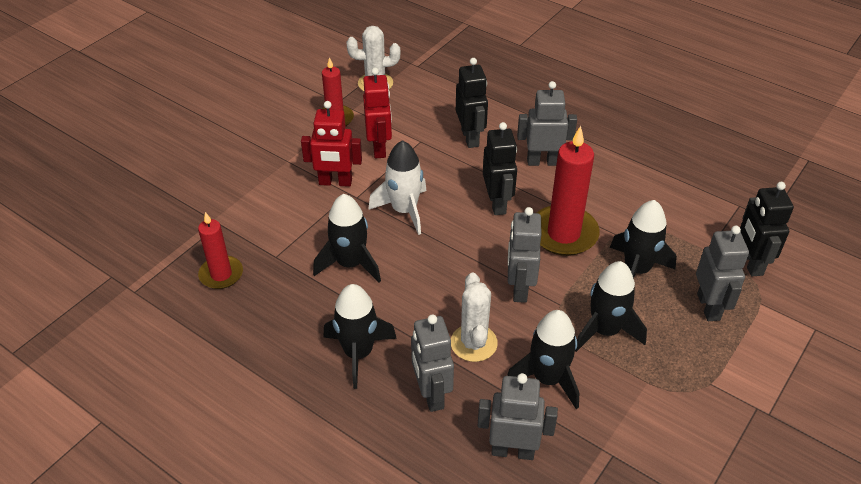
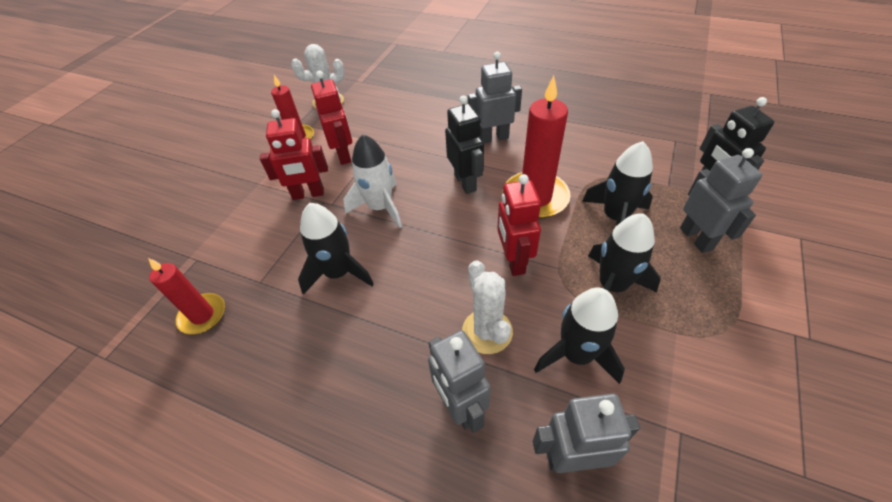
camera: 10 degrees left, 5 degrees up
(358, 353) = (367, 374): black rocket -> none
(470, 138) = (423, 130): black robot -> none
(519, 288) = (513, 261): grey robot -> red robot

